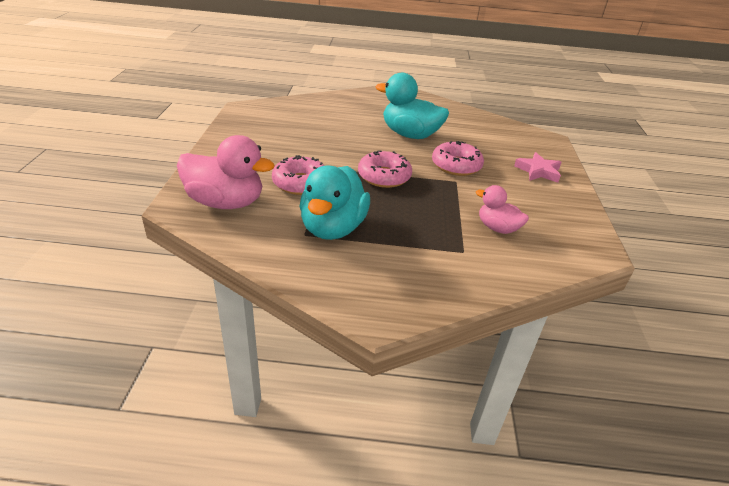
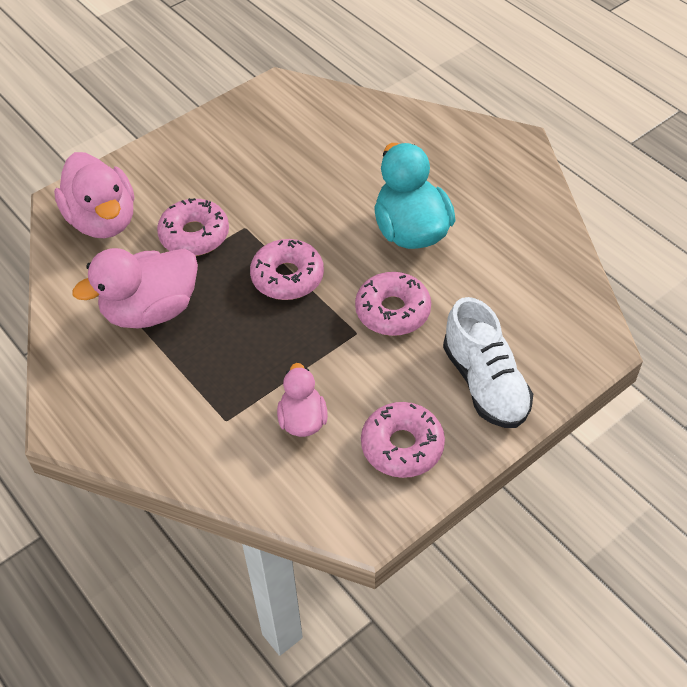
camera: 50 degrees right, 15 degrees up
(333, 228) = (151, 310): turquoise duck -> pink duck
(538, 171) = (485, 383): pink star -> white shoe
(554, 211) = (402, 446): none -> pink donut

